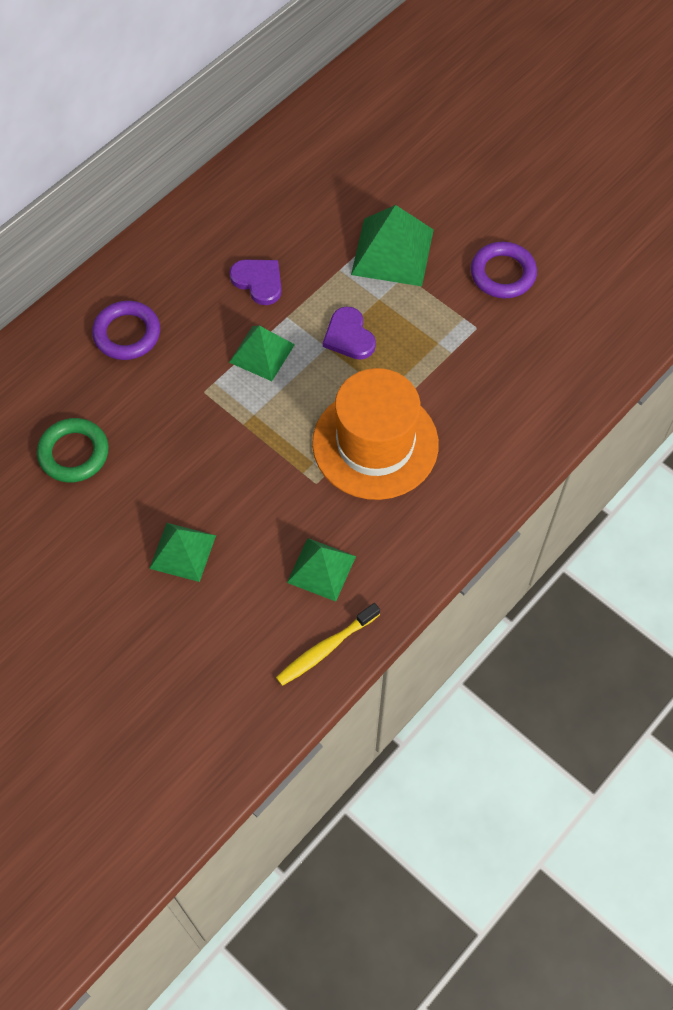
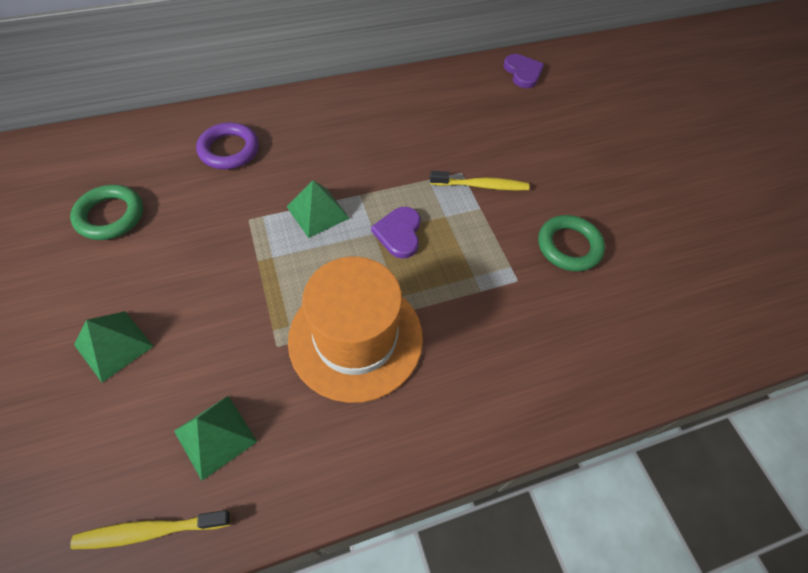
camera: 25 degrees right, 5 degrees down
(258, 281) = (357, 159): purple heart -> purple heart (523, 72)
(392, 251) = (481, 186): green pyramid -> yellow toothbrush
(503, 274) = (569, 246): purple ring -> green ring

